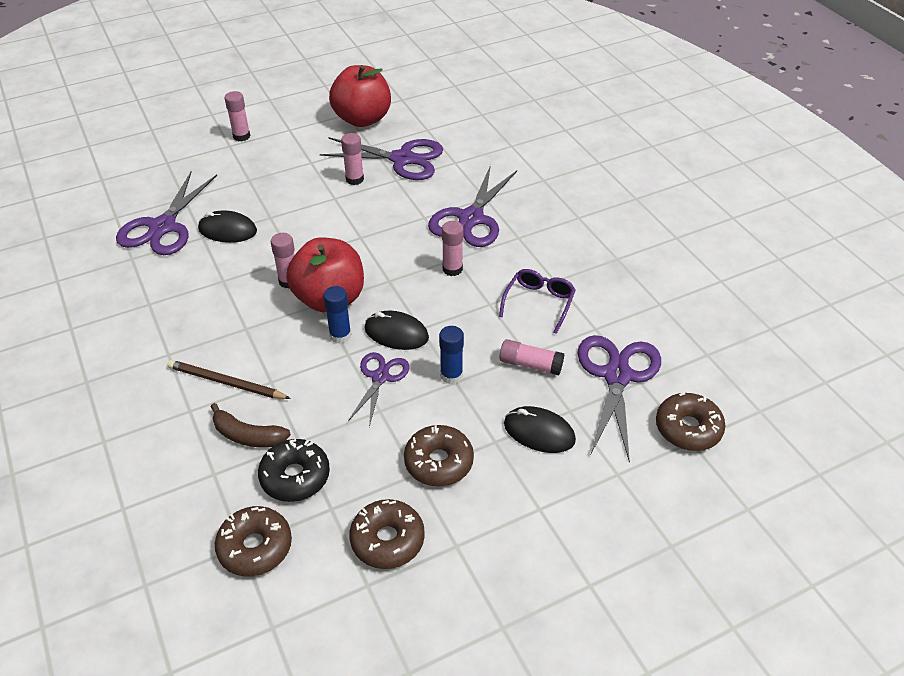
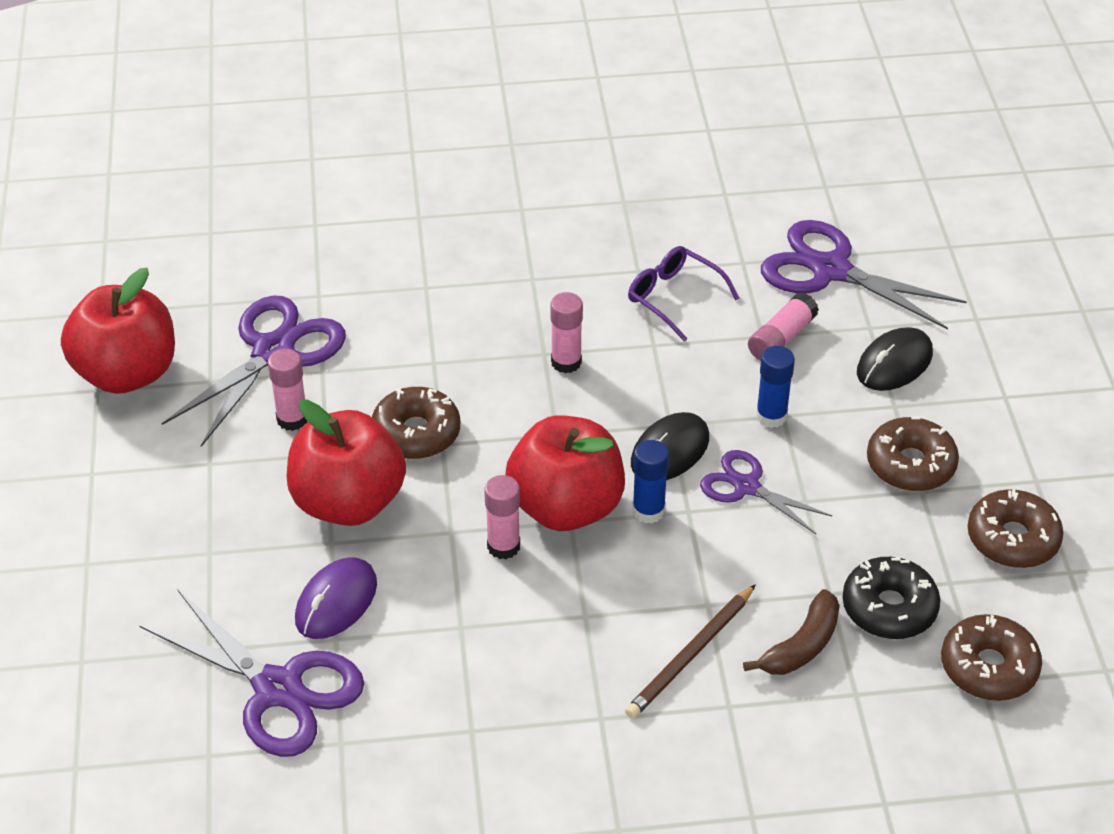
camera: 70 degrees left, 0 degrees up
(227, 230) = (336, 602): black mouse -> purple mouse
(241, 136) = (70, 542): pink glue stick -> none
(301, 215) = (348, 502): none -> red apple
(471, 218) = (465, 314): purple scissors -> none
(688, 428) = (931, 241): brown donut -> brown donut (416, 433)

